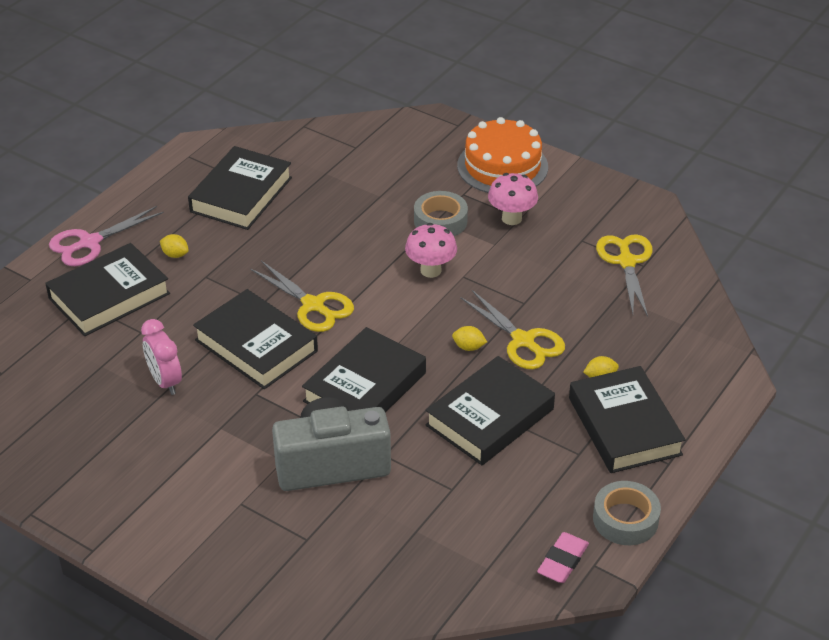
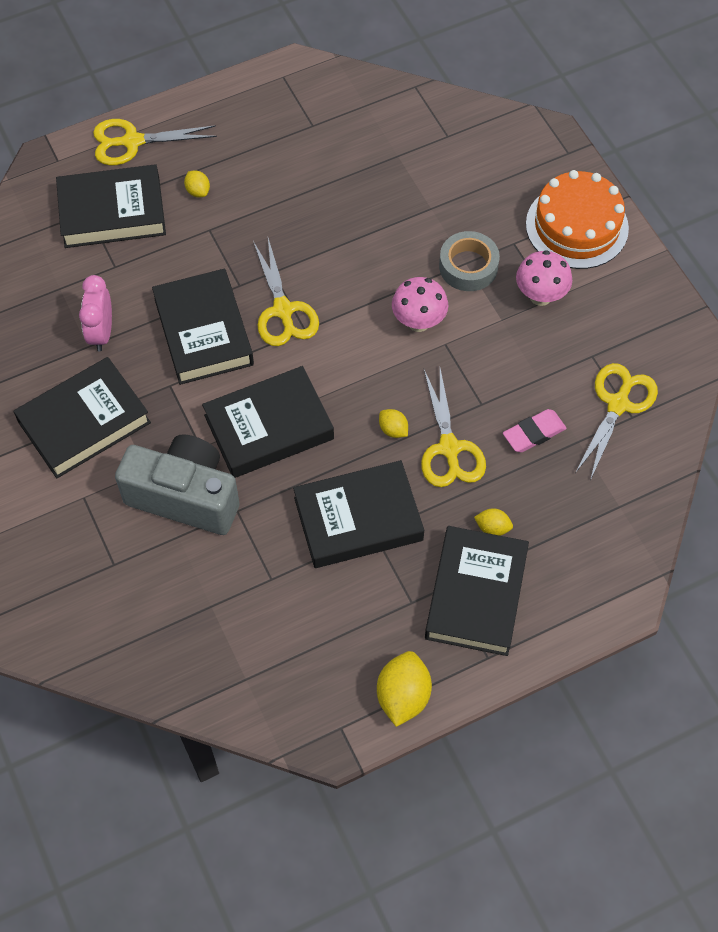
camera: 30 degrees right, 20 degrees up
(90, 243) = (132, 142): pink scissors -> yellow scissors
(241, 194) = (301, 146): black book -> black book (84, 422)
(562, 561) = (315, 708): pink eraser -> pink eraser (534, 433)
(625, 519) = (403, 696): grey tape -> yellow lemon

